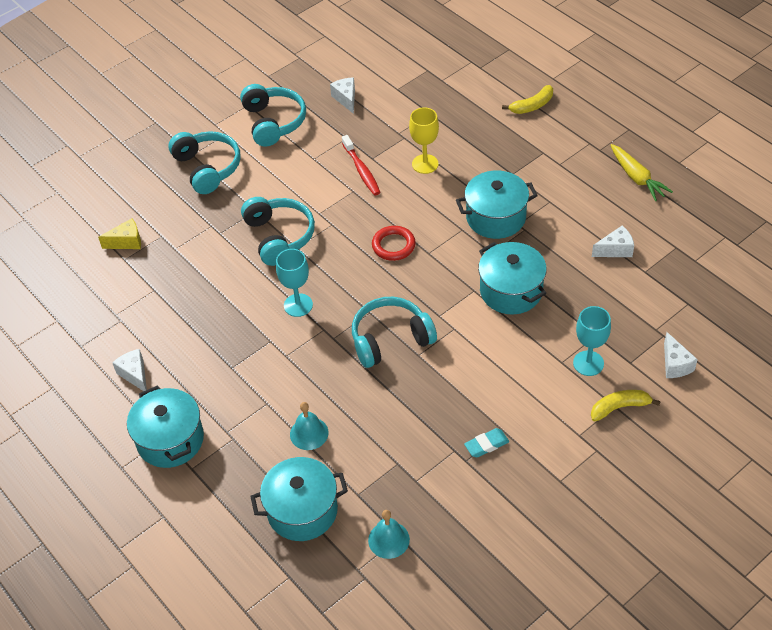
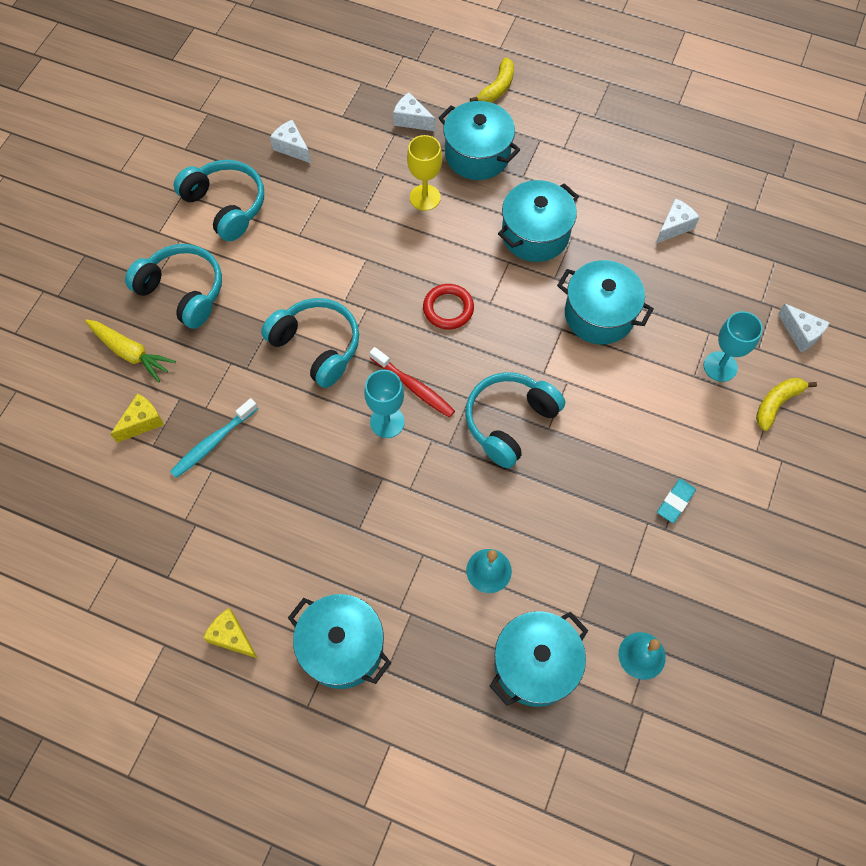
camera: 30 degrees left, 15 degrees up
(99, 401) = (232, 637): none -> yellow cheese
(135, 374) = (253, 585): white cheese -> white cheese (412, 120)
(166, 272) = (212, 443): none -> turquoise toothbrush
(361, 170) = (361, 230): red toothbrush -> red toothbrush (414, 387)
(485, 147) = (477, 155): none -> turquoise pot
(637, 177) = (648, 136): yellow carrot -> yellow carrot (130, 353)

